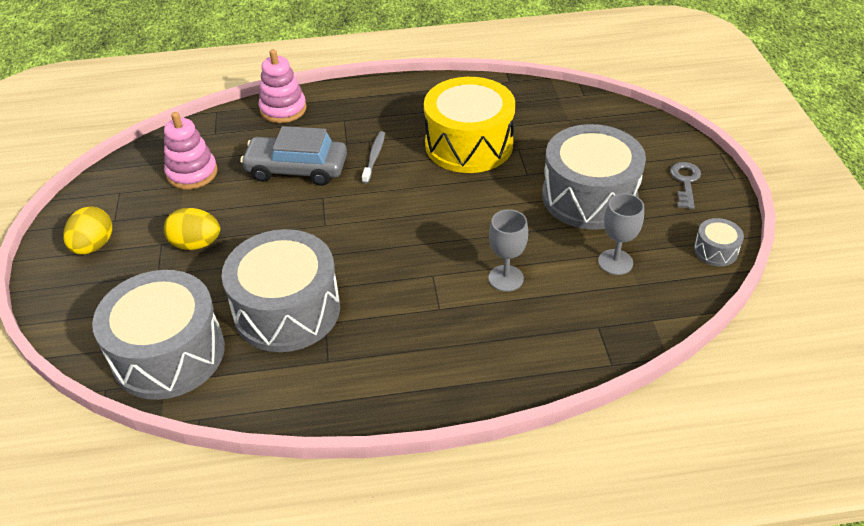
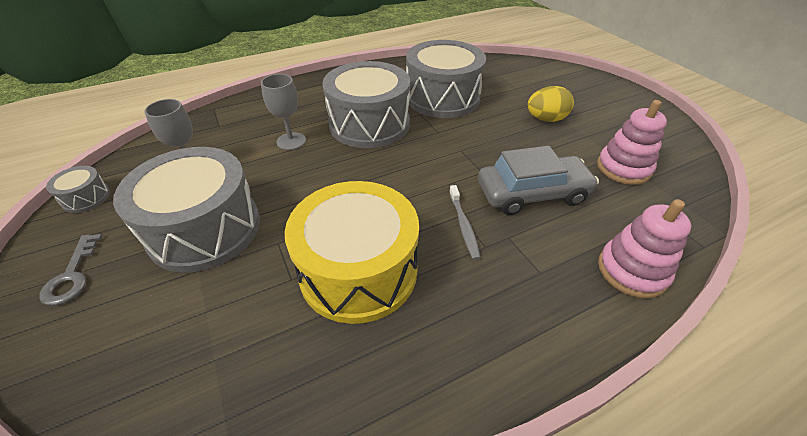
camera: 160 degrees right, 0 degrees up
(94, 246) = (614, 105): yellow egg -> none
(169, 353) = (492, 71): grey drum -> grey drum (369, 124)

